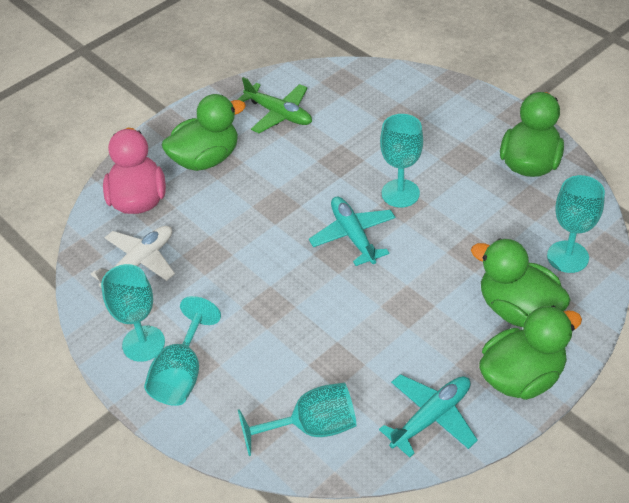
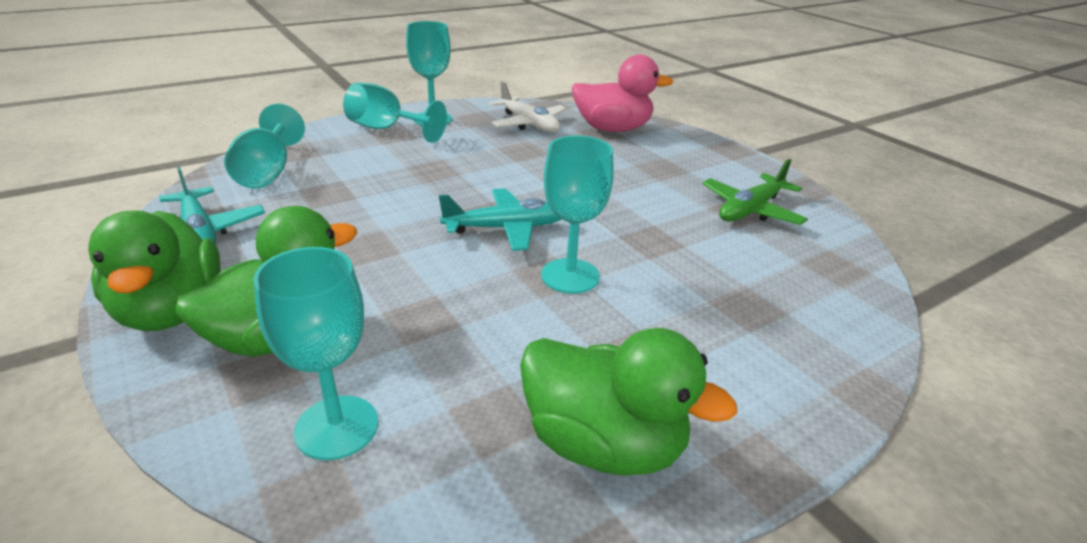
camera: 95 degrees right, 15 degrees down
(206, 159) = (668, 162): green duck -> none

